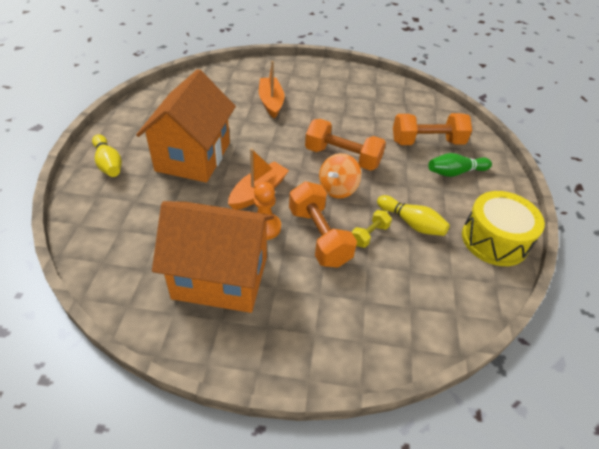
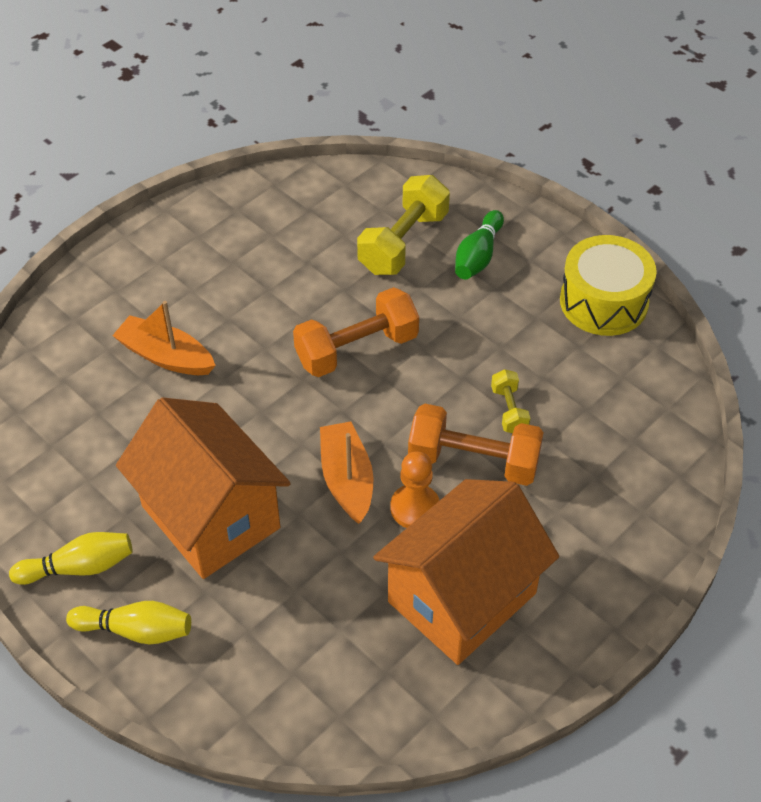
camera: 50 degrees left, 5 degrees up
(337, 189) = (409, 391): orange spinning top -> none
(411, 223) = (522, 358): yellow bowling pin -> yellow bowling pin (79, 567)
(427, 142) = (403, 243): orange dumbbell -> yellow dumbbell

